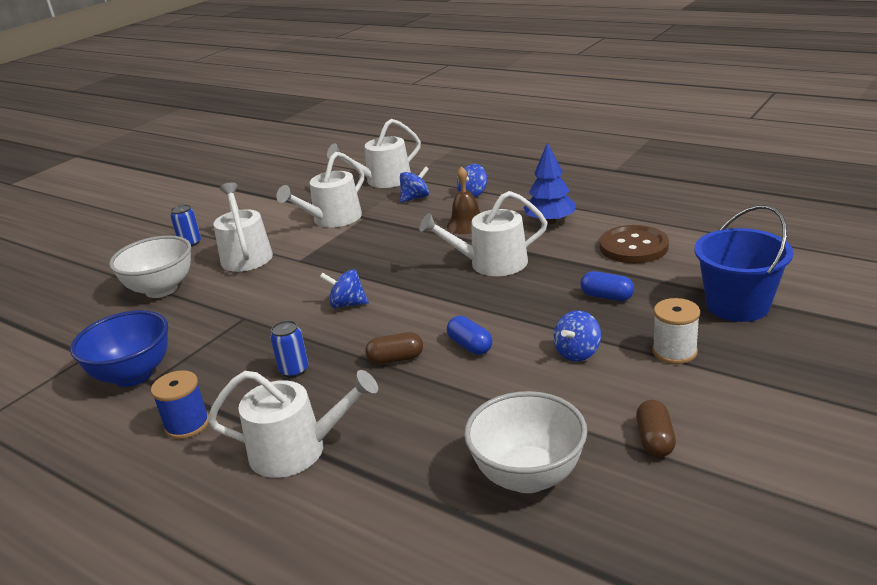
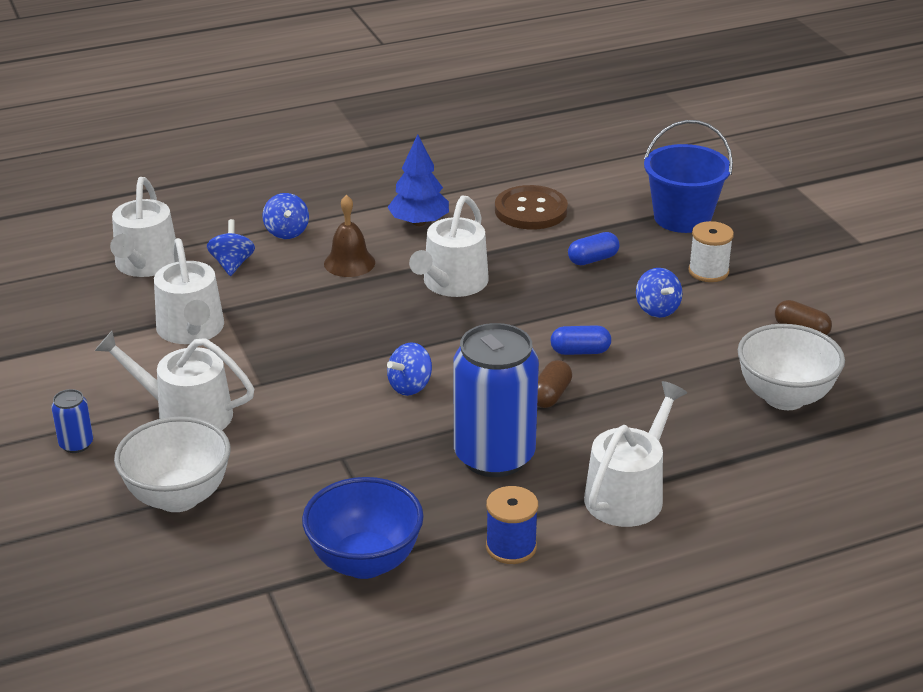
camera: 60 degrees left, 5 degrees up
(294, 370) = (494, 456): blue can -> blue can, size x2.34

